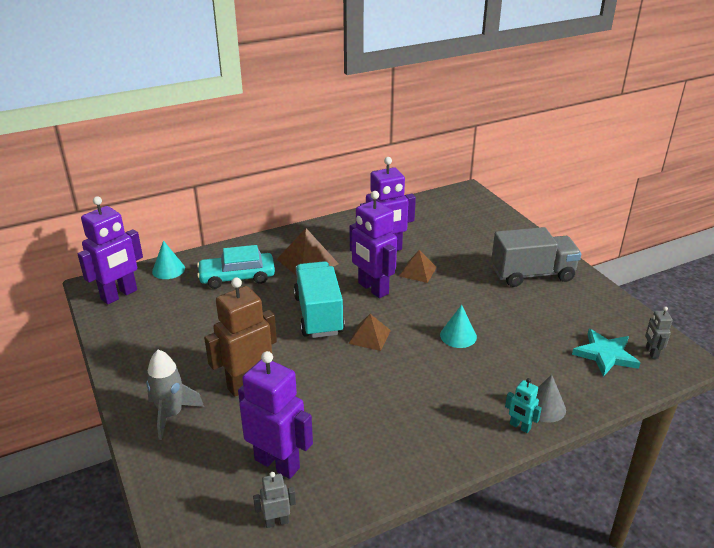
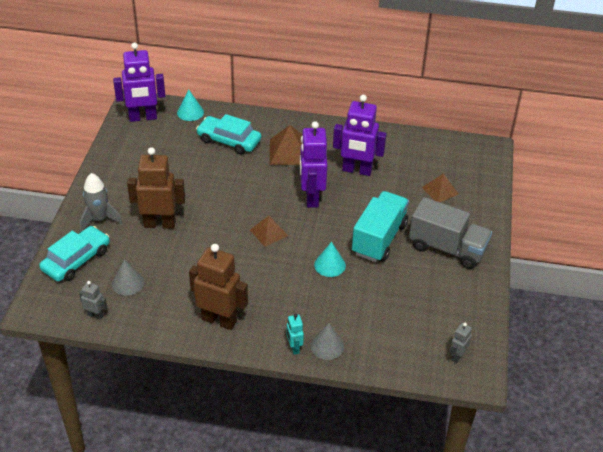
camera: 35 degrees right, 10 degrees up
(187, 473) = (76, 260): none -> turquoise car
(277, 463) = (128, 283): purple robot -> grey cone
(318, 315) = (252, 198): turquoise truck -> turquoise truck (379, 239)
(417, 271) = (360, 200): brown pyramid -> brown pyramid (440, 190)
(419, 443) = (219, 320): none -> brown robot
(605, 355) = (419, 338): turquoise star -> none

